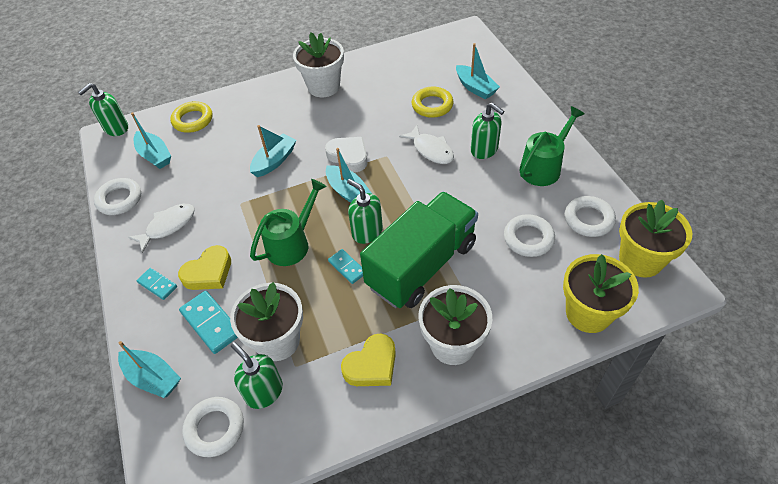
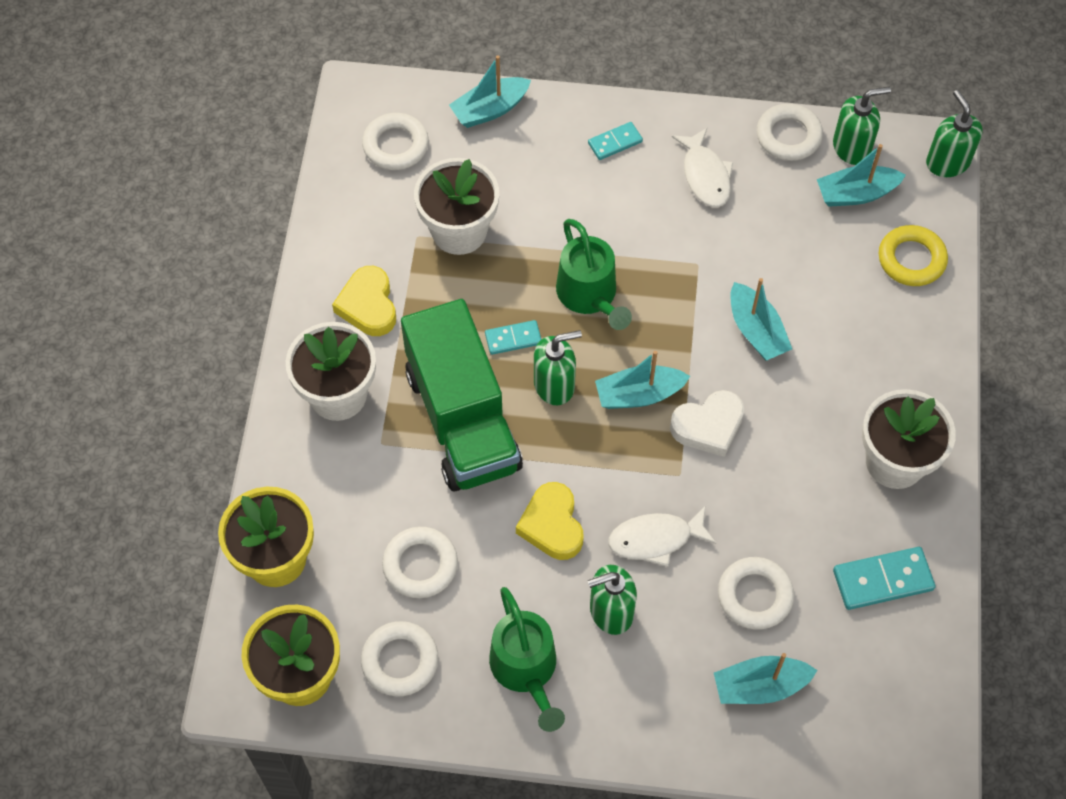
camera: 115 degrees right, 10 degrees up
(208, 272) = (600, 196): yellow heart -> yellow heart (552, 525)
(211, 323) = (525, 177): turquoise domino -> turquoise domino (882, 580)
(264, 392) = (406, 198): green soap dispenser -> green soap dispenser (852, 147)
(432, 105) = (754, 596): yellow ring -> white ring

